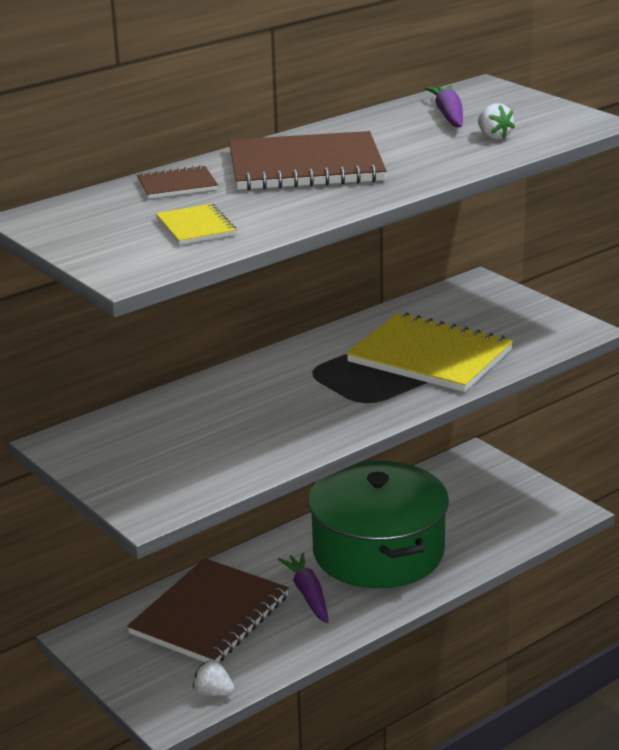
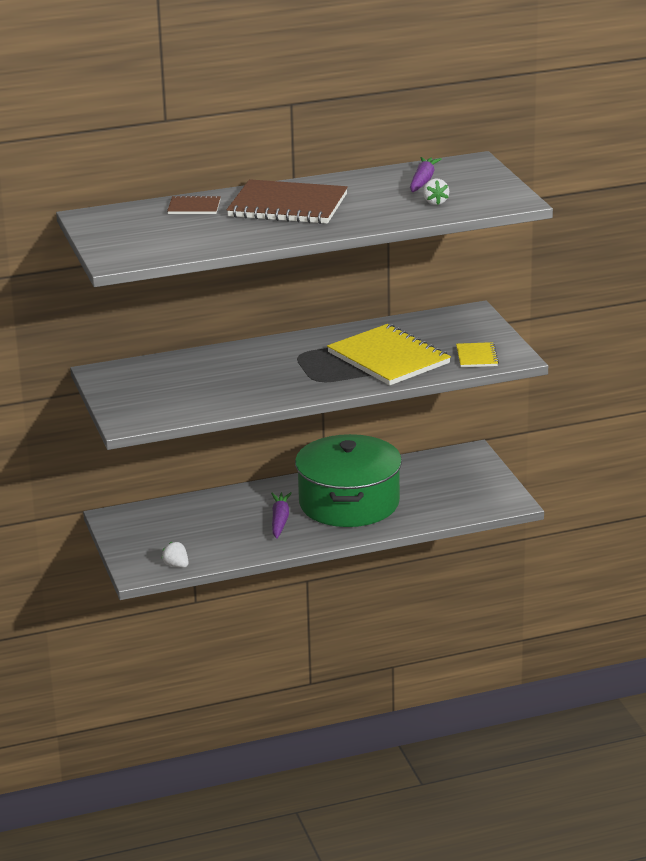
camera: 20 degrees right, 0 degrees up
(195, 227) = (180, 237): yellow notebook -> yellow notebook (476, 356)
(209, 615) = (204, 520): brown notebook -> none

